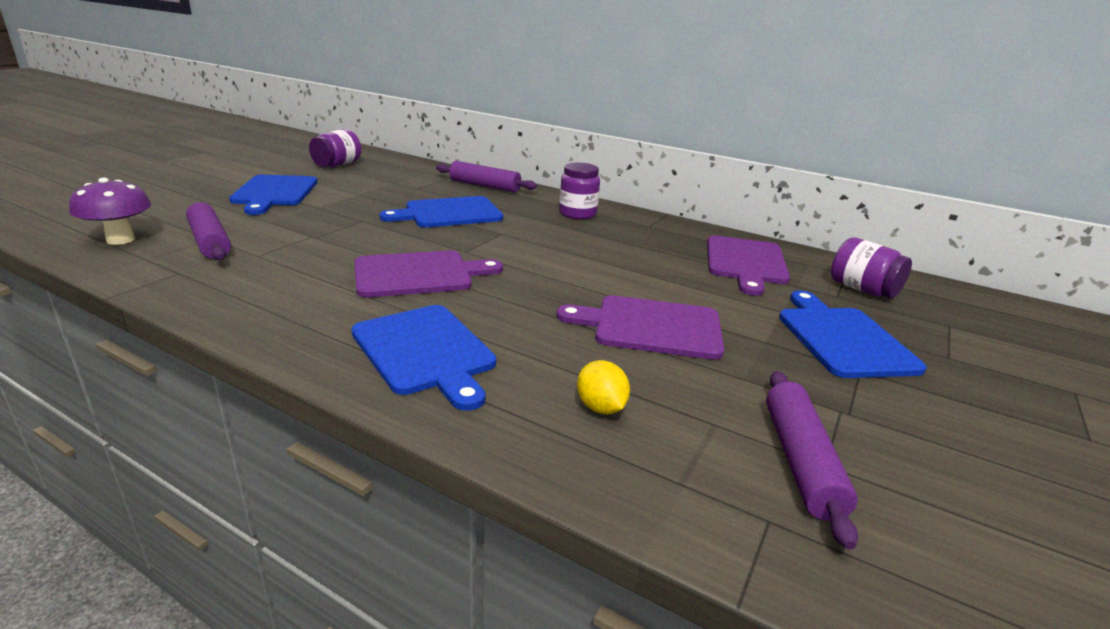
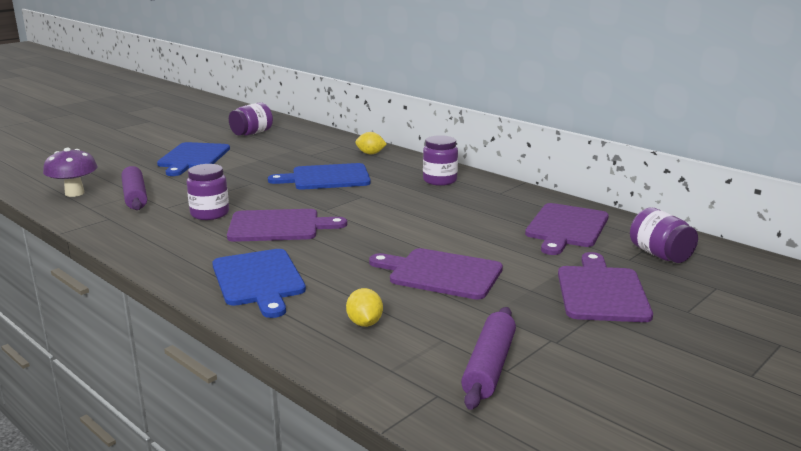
camera: 15 degrees right, 5 degrees down
(321, 261) = (210, 214): none -> purple jar
(485, 186) = (370, 153): purple rolling pin -> yellow lemon
(842, 338) = (601, 291): blue cutting board -> purple cutting board

